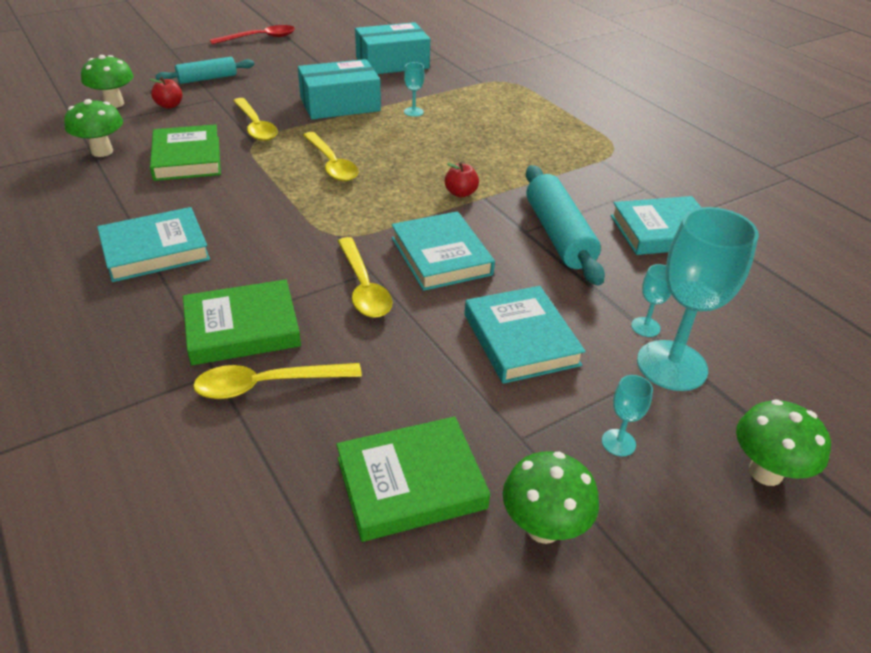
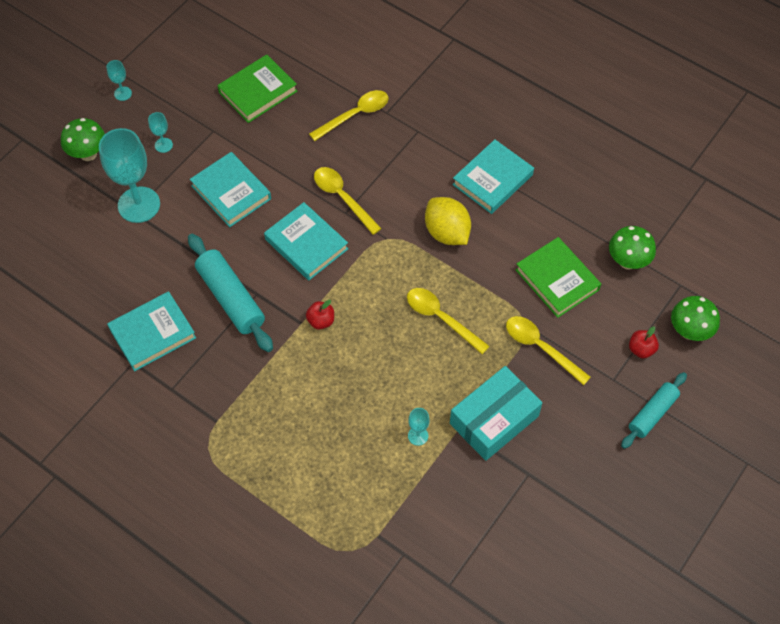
camera: 160 degrees right, 20 degrees up
(242, 328) = (393, 143): green book -> none
(260, 38) = (679, 536): red spoon -> none
(262, 220) = (447, 232): none -> yellow lemon
(392, 63) = (495, 540): turquoise box -> none
(543, 527) = (191, 93): green mushroom -> none
(645, 327) = (157, 229): turquoise goblet -> turquoise goblet (123, 93)

